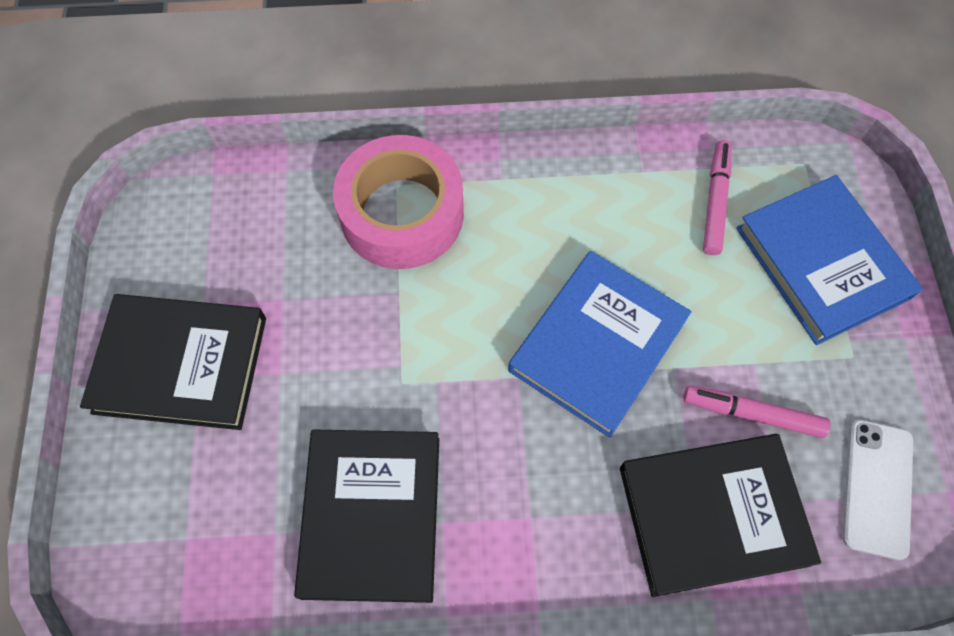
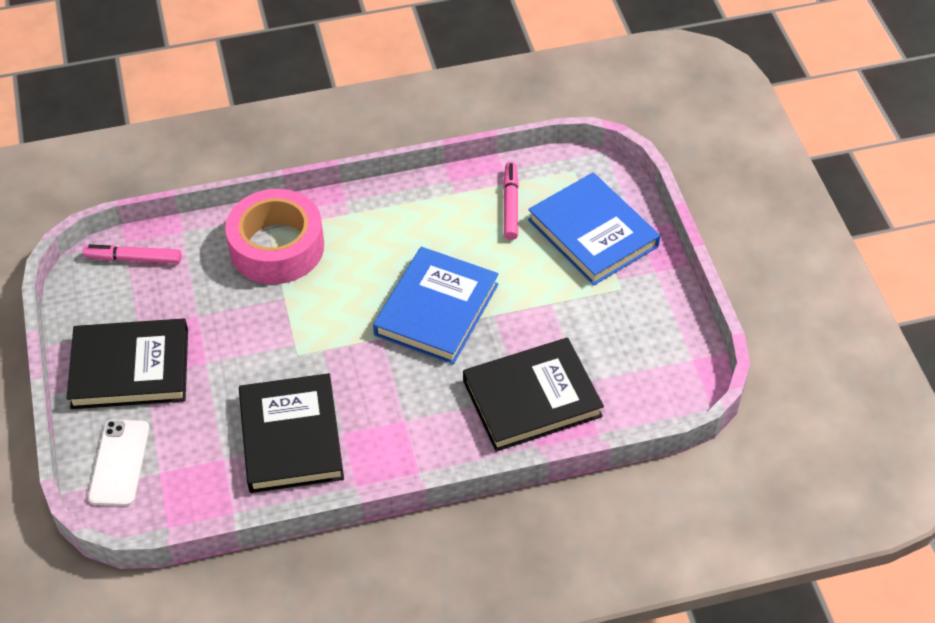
camera: 10 degrees left, 15 degrees down
(752, 414) = (553, 334): pink marker -> pink marker (133, 259)
(877, 488) = (644, 364): white phone -> white phone (119, 463)

